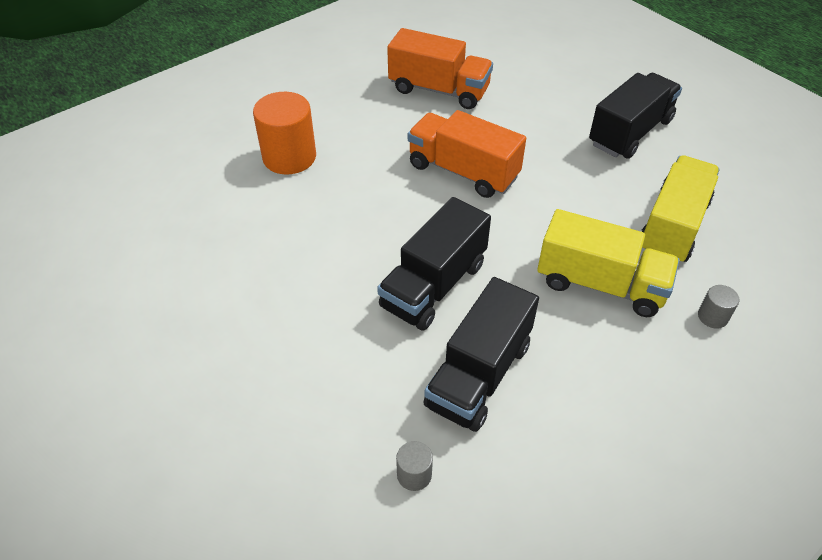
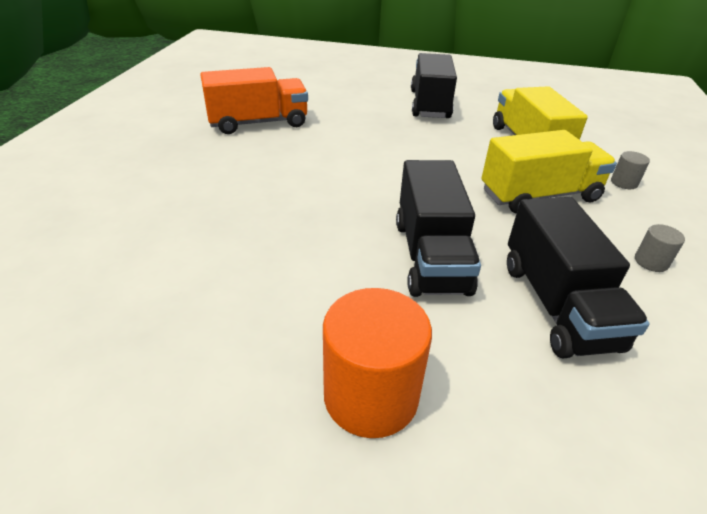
camera: 40 degrees left, 10 degrees down
(289, 157) = (165, 217): orange cylinder -> orange cylinder (371, 396)
(414, 474) = (636, 432): grey cylinder -> grey cylinder (651, 262)
(463, 171) = (346, 167): orange truck -> none

